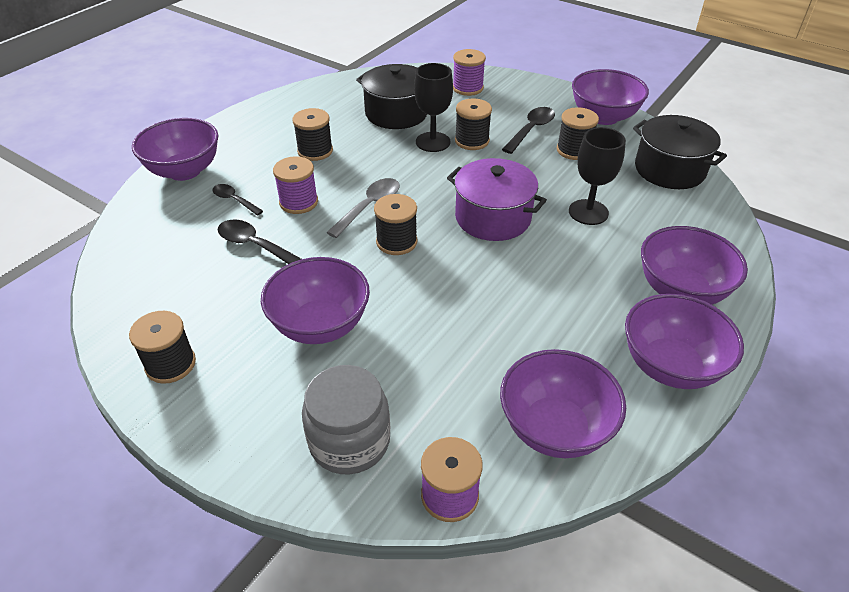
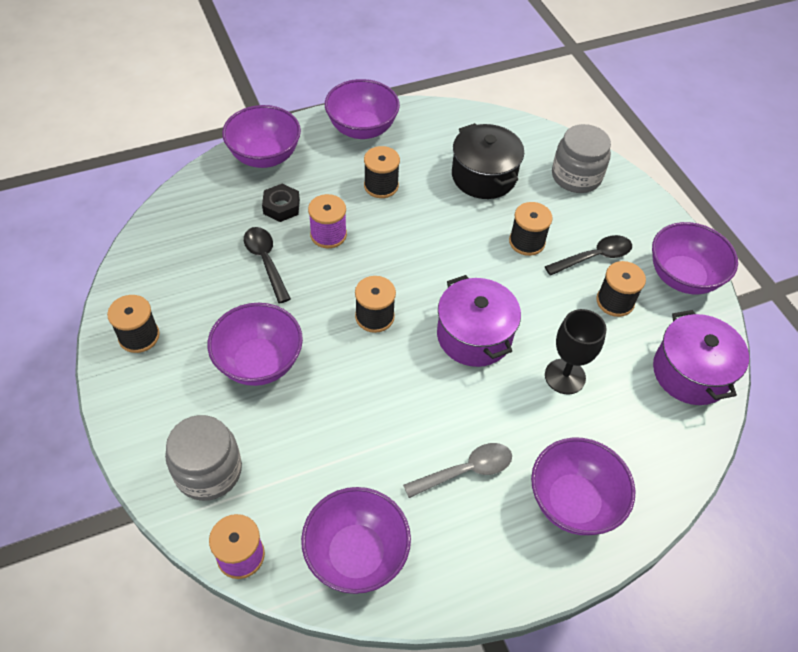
camera: 30 degrees right, 10 degrees up
(234, 200) = (281, 207): black spoon -> black nut
(369, 207) = (380, 269): grey spoon -> grey spoon (466, 471)
(433, 142) = (490, 226): black goblet -> none
(467, 88) = (576, 176): purple spool -> grey jar
(669, 170) = (690, 372): black pot -> purple pot
(670, 366) = (495, 562): purple bowl -> purple bowl (362, 129)

